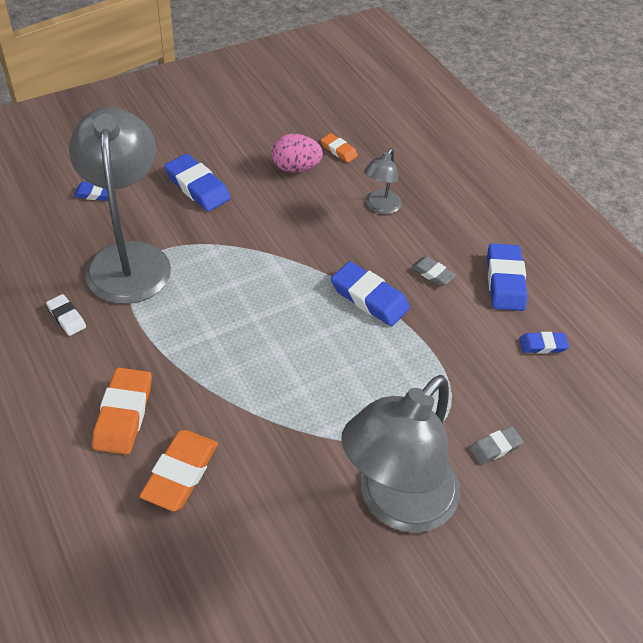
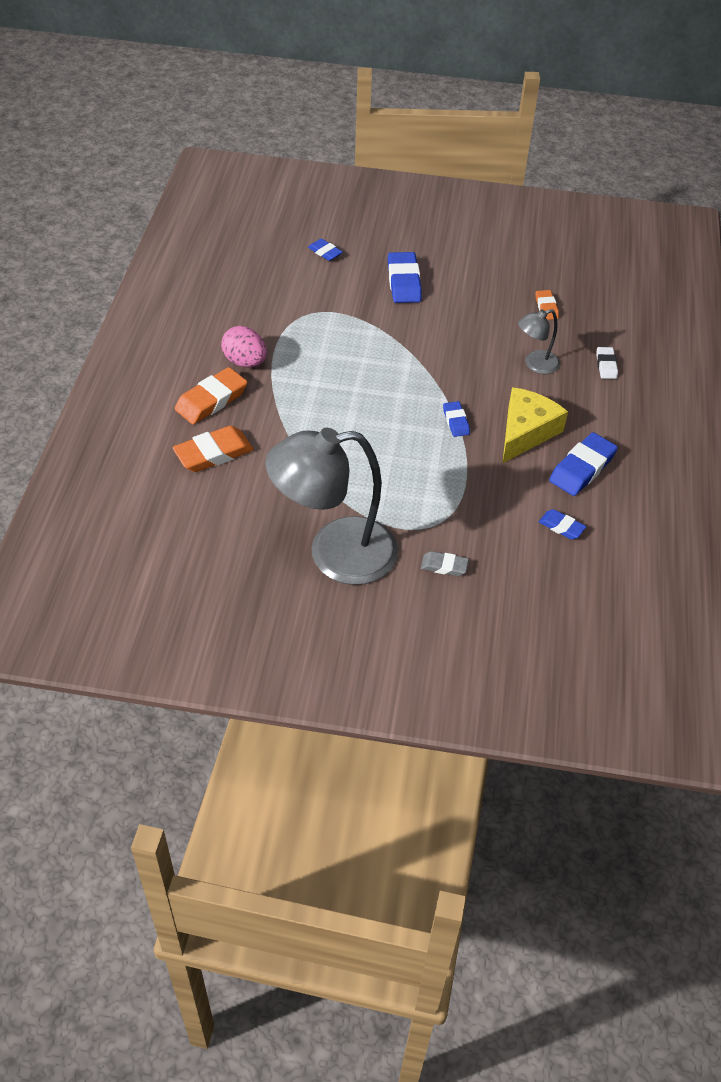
camera: 40 degrees right, 0 degrees up
(66, 317) = (231, 323): white eraser -> white eraser (606, 365)
(128, 258) = (307, 306): grey lamp -> none
(295, 168) = (495, 304): pink egg -> pink egg (245, 362)
(369, 298) = (456, 421): blue eraser -> blue eraser, size x0.56
(432, 273) = (526, 432): grey eraser -> yellow cheese

